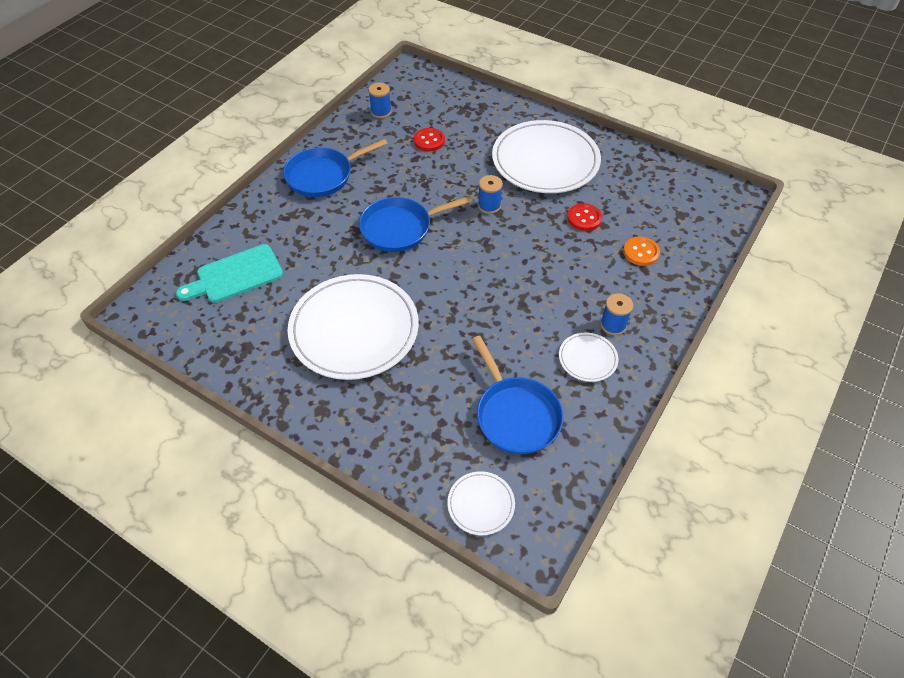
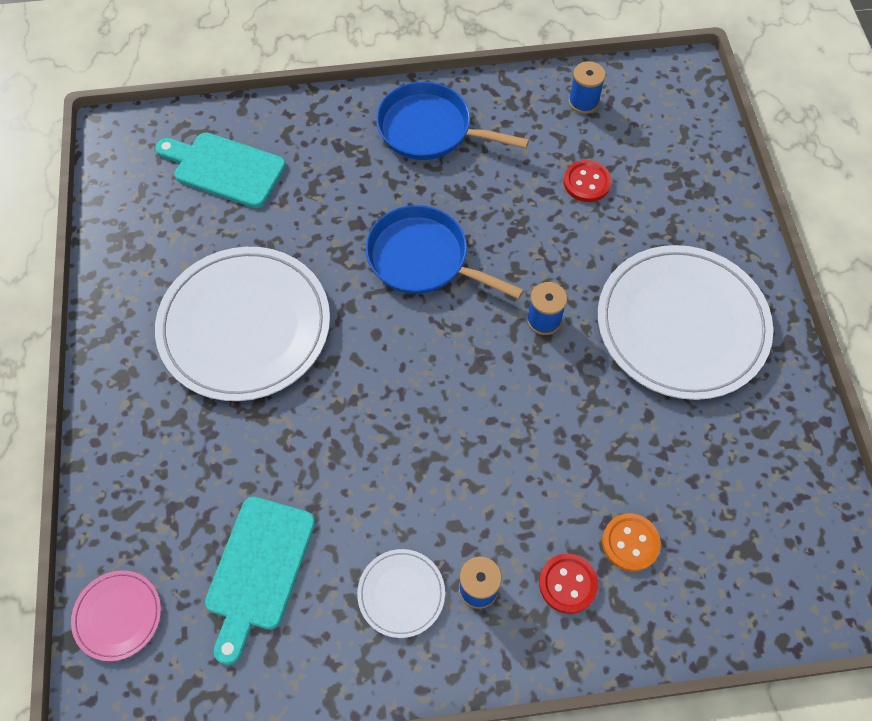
camera: 50 degrees right, 10 degrees up
(481, 504) = (118, 616): white plate -> pink plate
(515, 415) = (258, 569): blue pan -> turquoise cutting board
(584, 218) = (625, 437): red button -> red button (568, 584)

